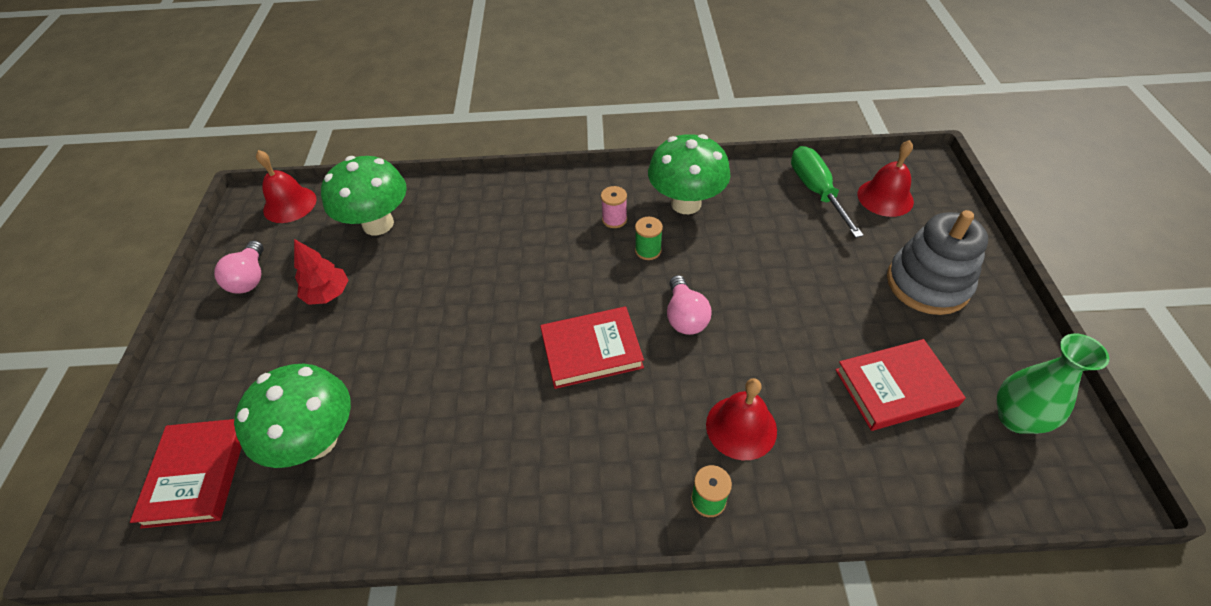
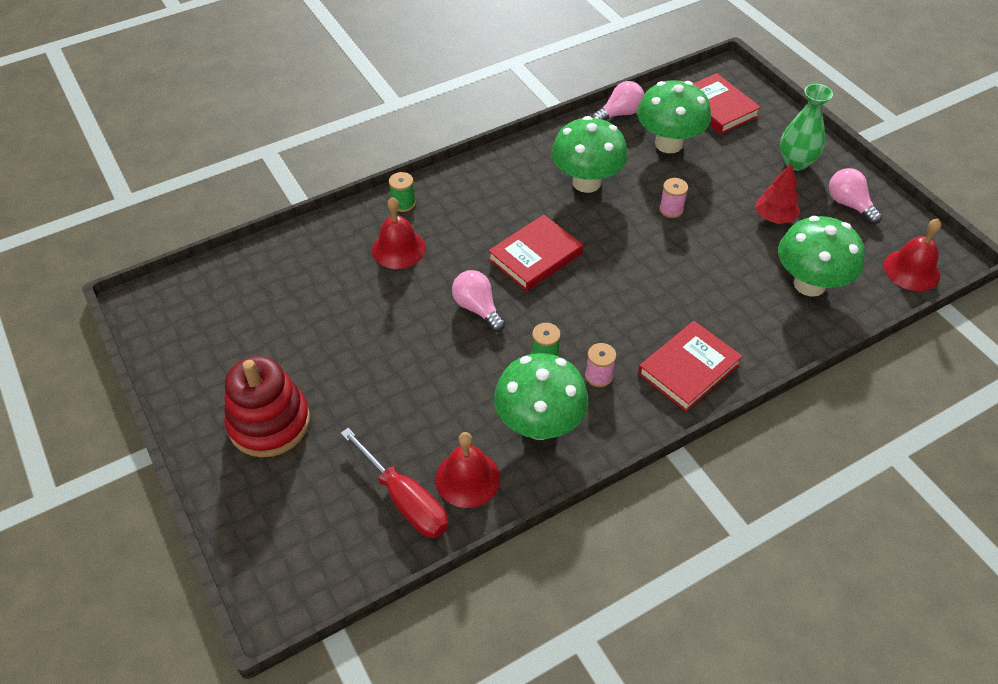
camera: 150 degrees right, 0 degrees up
(318, 530) = (619, 114): none -> pink light bulb
(409, 346) = (671, 209): none -> pink spool
(462, 425) = (586, 182): none -> green mushroom
(816, 191) = (405, 500): green screwdriver -> red screwdriver
(885, 197) = (324, 523): red bell -> red bell (467, 478)
(895, 387) = (290, 316): red book -> red book (688, 369)
(927, 284) = (269, 423): grey stacking toy -> red stacking toy
(1016, 418) = (196, 327): green vase -> green vase (796, 162)

